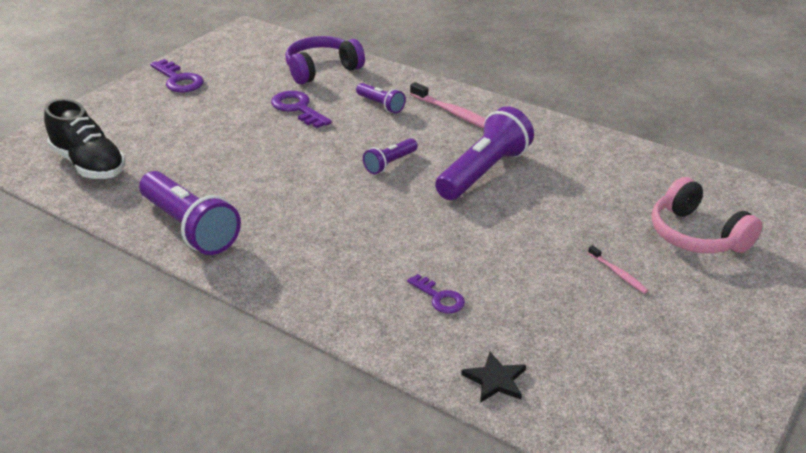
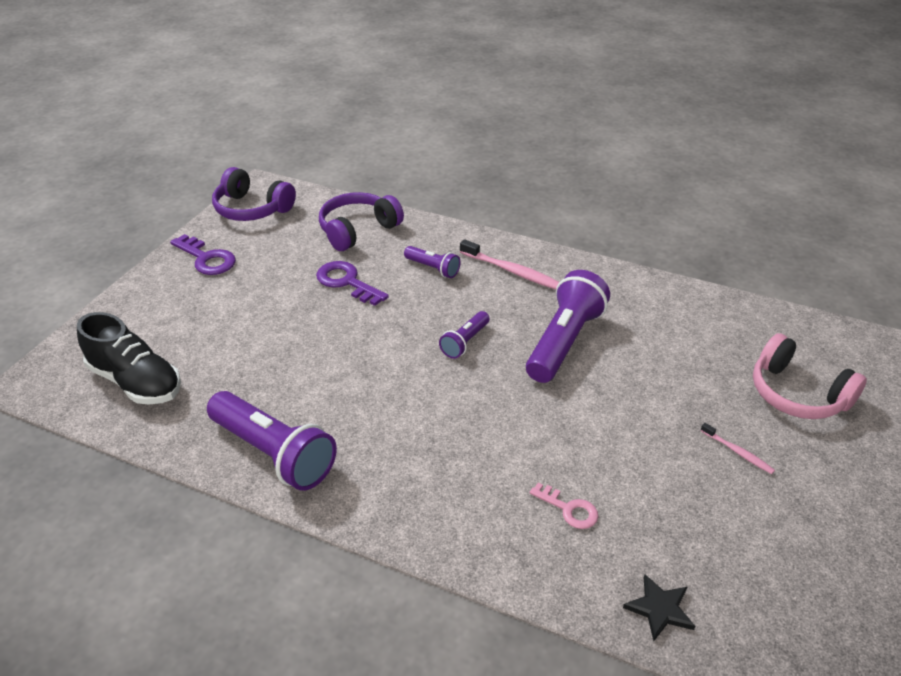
camera: 10 degrees left, 5 degrees up
(231, 46) = (252, 209): none -> purple headphones
(439, 298) = (569, 509): purple key -> pink key

